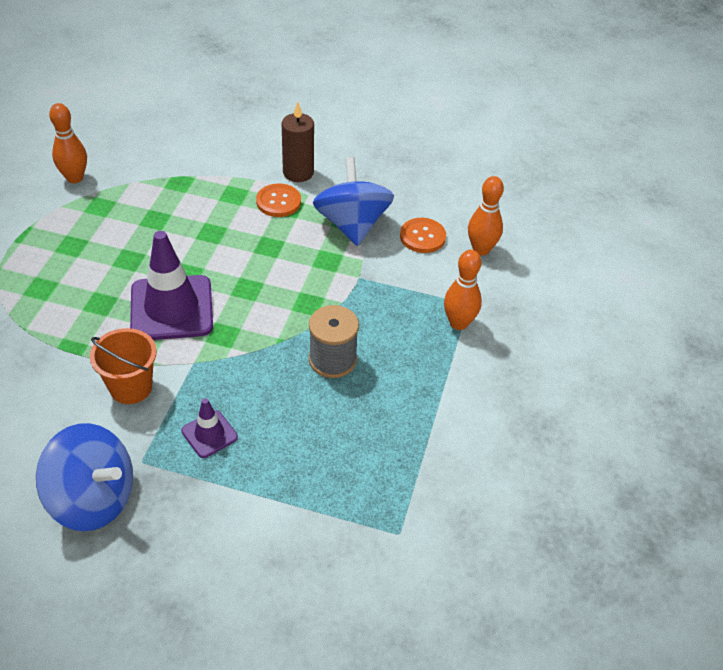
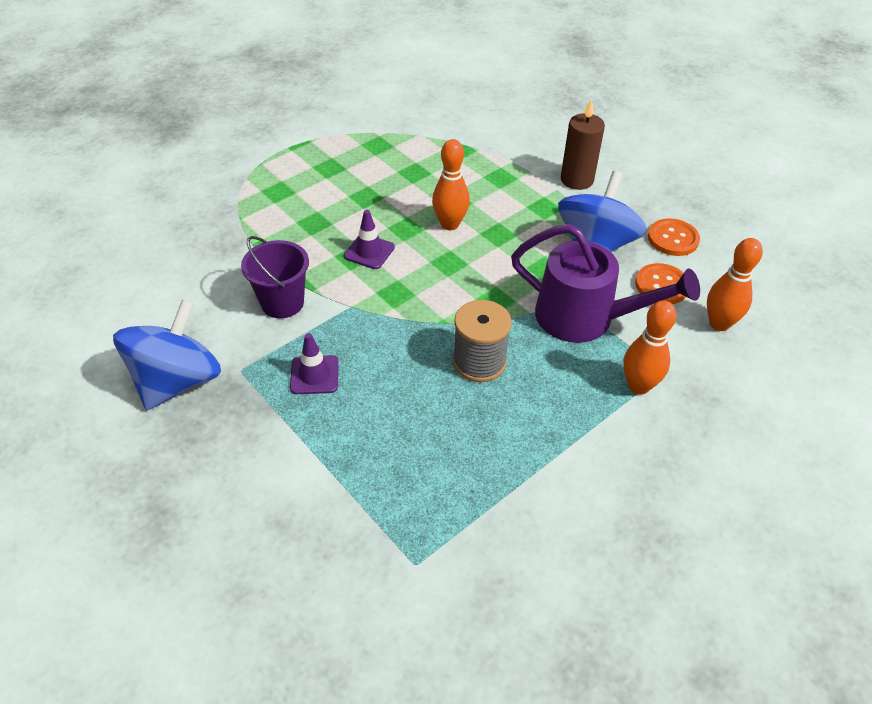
camera: 35 degrees right, 0 degrees up
(75, 178) = (375, 115): orange bowling pin -> orange bowling pin (450, 224)
(93, 498) = (177, 381): blue spinning top -> blue spinning top turned 120 degrees counterclockwise
(131, 387) = (282, 303): orange bucket -> purple bucket
(171, 308) = (369, 251): purple traffic cone -> purple traffic cone, size x0.50
(278, 202) = (538, 198): orange button -> orange button (673, 239)
(386, 288) = (586, 318): none -> purple watering can

